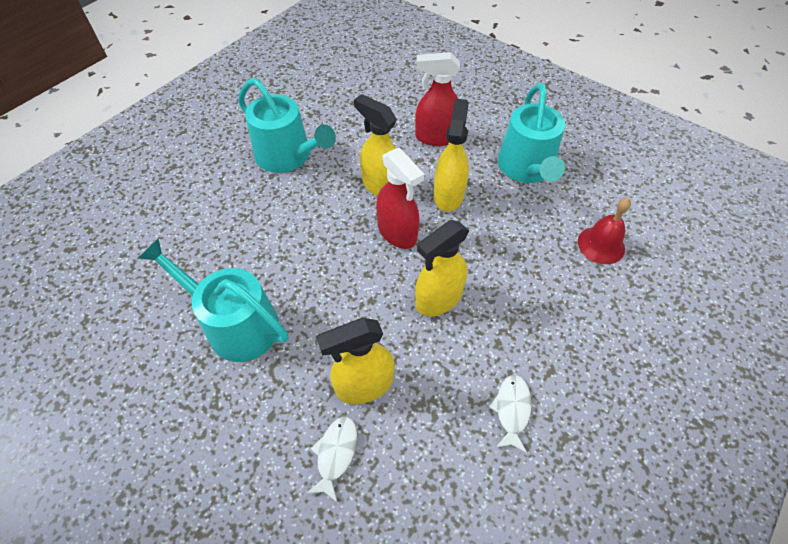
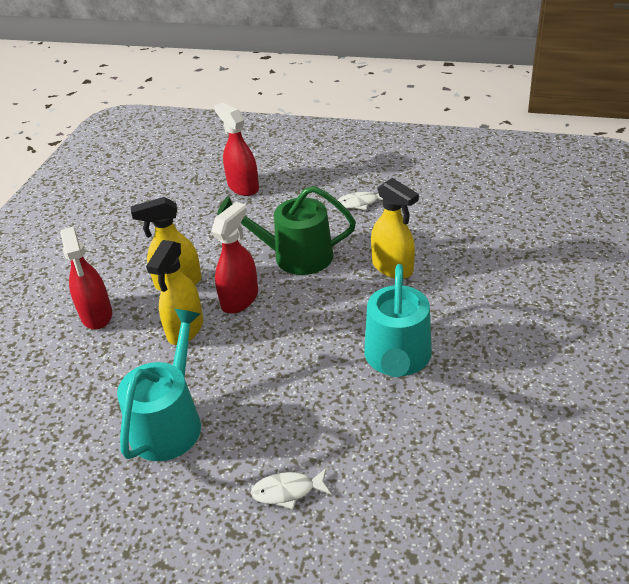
camera: 110 degrees left, 15 degrees down
(335, 454) = (449, 262): white fish -> white fish (287, 491)
(438, 299) = (295, 256): yellow spray bottle -> green watering can
(526, 168) = (123, 248): turquoise watering can -> none
(601, 245) = (197, 195): red bell -> none
(604, 293) = (243, 187): none -> red spray bottle

